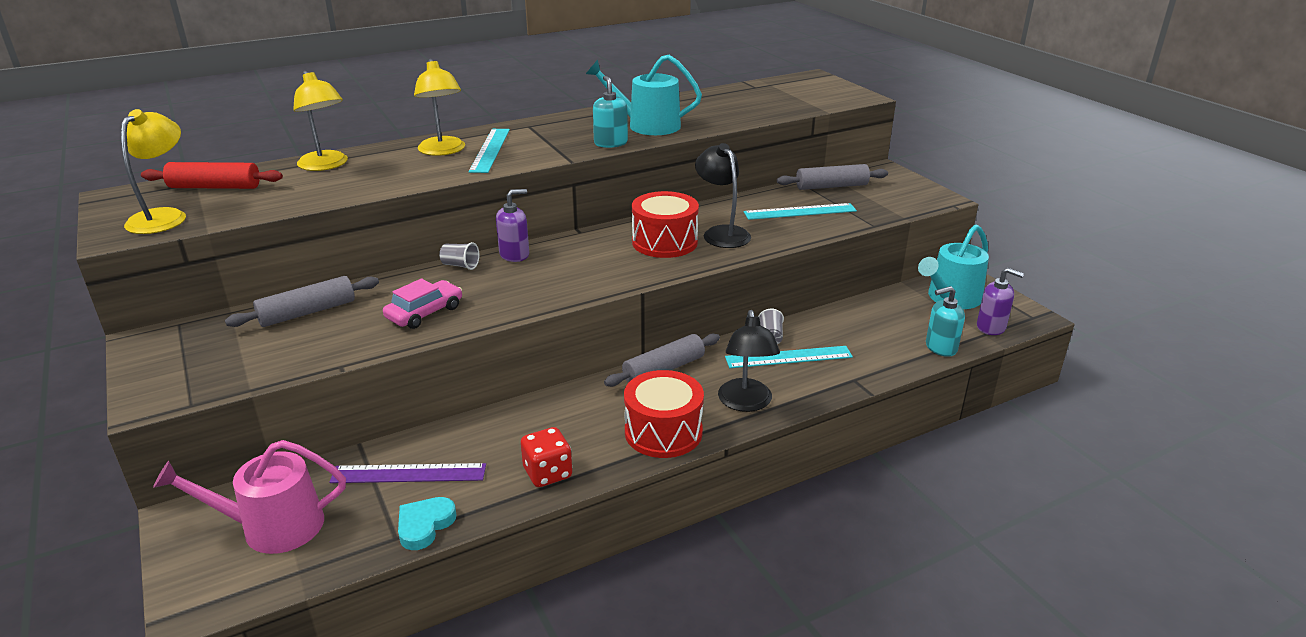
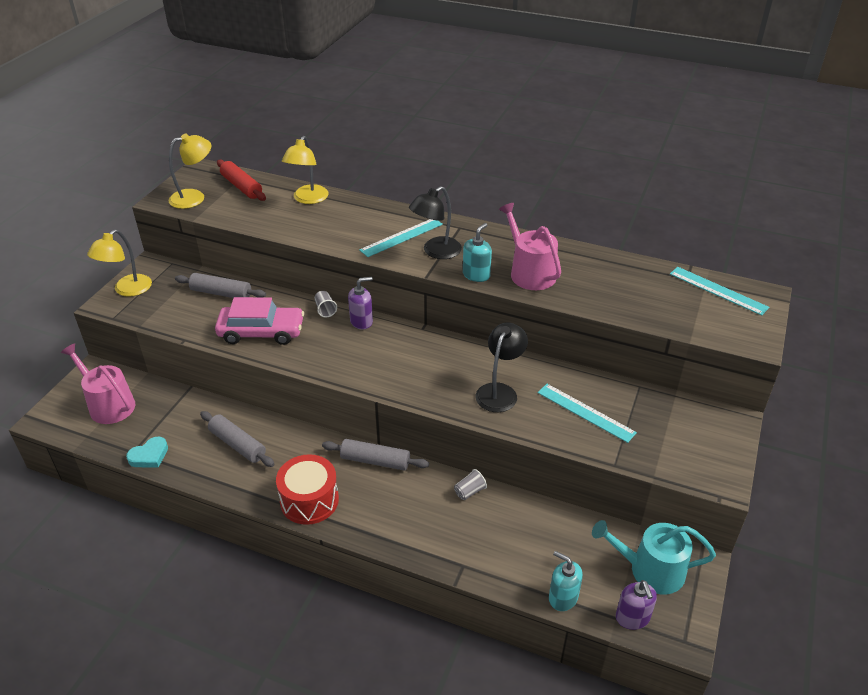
camera: 50 degrees right, 10 degrees up
(408, 474) = (183, 421): purple ruler -> none
(425, 313) = (261, 332): pink car -> pink car, size x1.56
(425, 525) = (149, 456): turquoise heart -> turquoise heart turned 150 degrees clockwise
(443, 151) = (377, 222): yellow lamp -> yellow lamp (127, 290)
(514, 255) = (361, 321): purple soap dispenser -> purple soap dispenser turned 45 degrees counterclockwise
(547, 473) = (228, 474): red dice -> none
(647, 125) = (529, 272): turquoise watering can -> pink watering can
(664, 242) = (453, 373): red drum -> none
(746, 403) = (377, 522): black lamp -> black lamp (436, 252)
(788, 357) = (454, 514): turquoise ruler -> turquoise ruler (718, 290)
(831, 186) = (655, 407): grey rolling pin -> grey rolling pin (238, 444)

